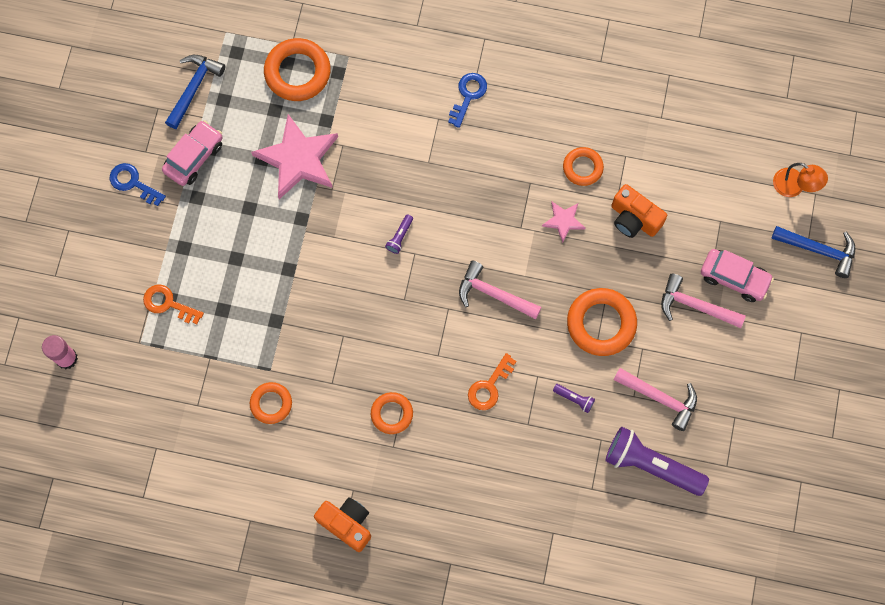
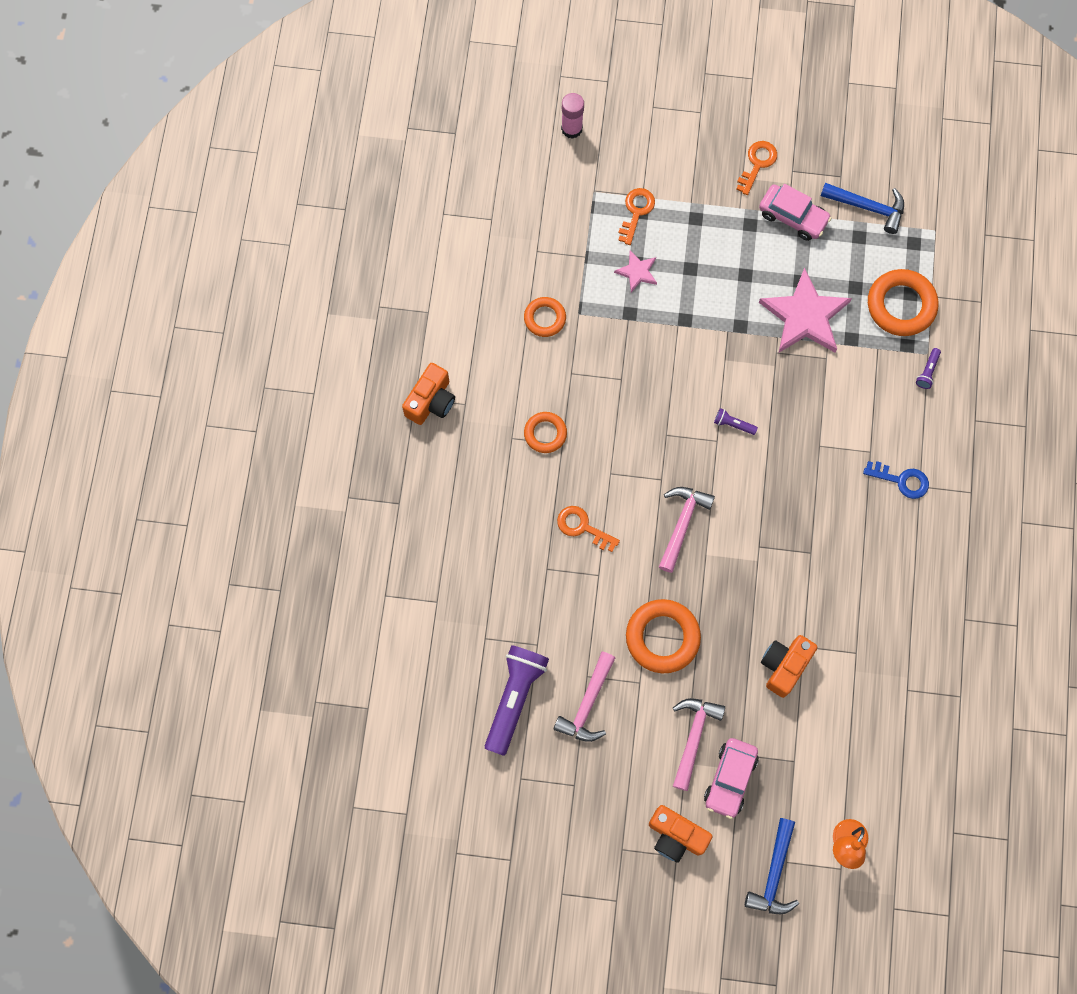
camera: 85 degrees right, 0 degrees up
(133, 183) = (757, 164): blue key -> orange key
(563, 221) = (772, 591): pink star -> pink star (637, 272)
(574, 399) = (578, 614): purple flashlight -> purple flashlight (927, 371)
(582, 168) = (835, 607): orange ring -> none
(783, 331) = (676, 836): none -> orange camera

